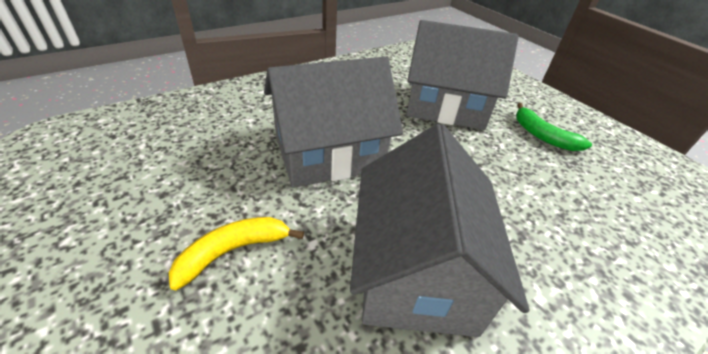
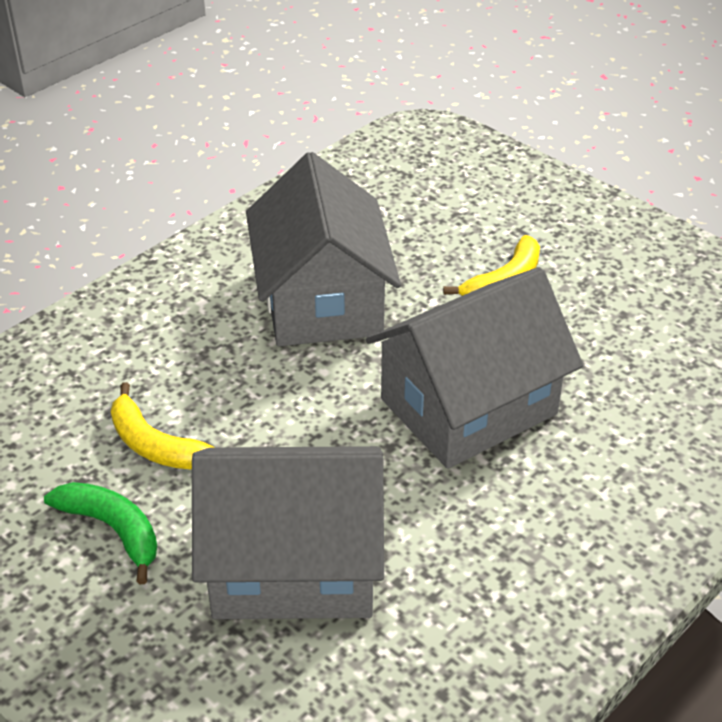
camera: 170 degrees right, 0 degrees up
(536, 173) = (155, 444): none -> yellow banana

